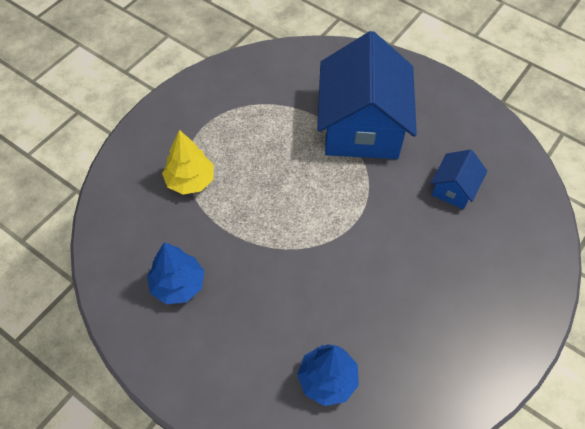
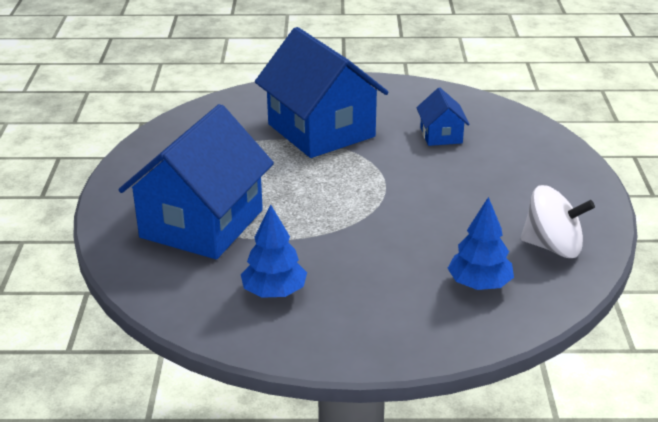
camera: 35 degrees left, 25 degrees down
(190, 181) = (202, 223): yellow tree -> blue house
(425, 379) = (553, 247): none -> white spinning top

